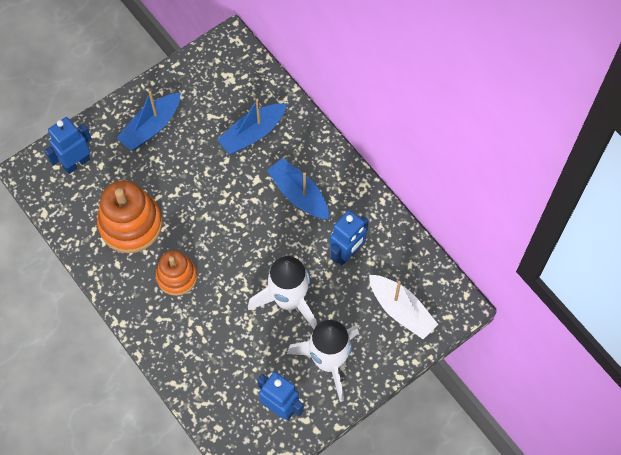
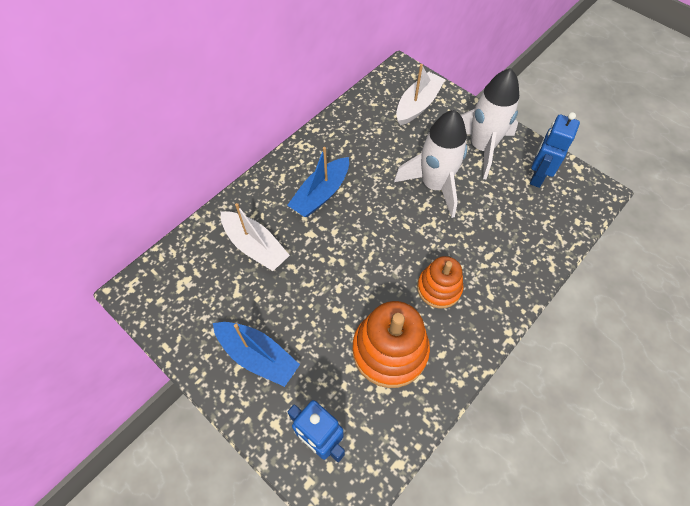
camera: 100 degrees left, 5 degrees down
(252, 133) = (255, 246): blue boat -> white boat
(347, 253) = (374, 148): blue robot -> none

